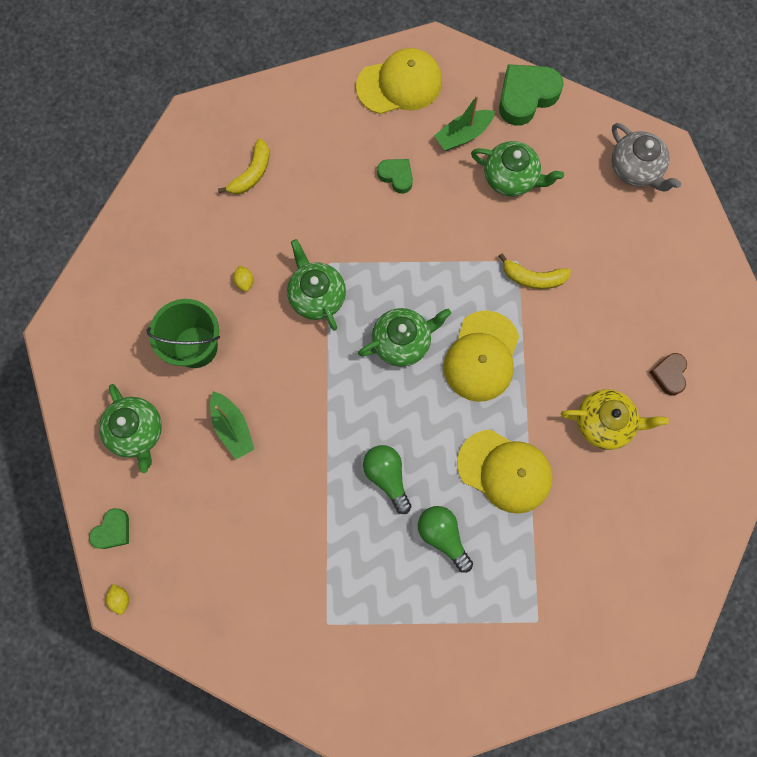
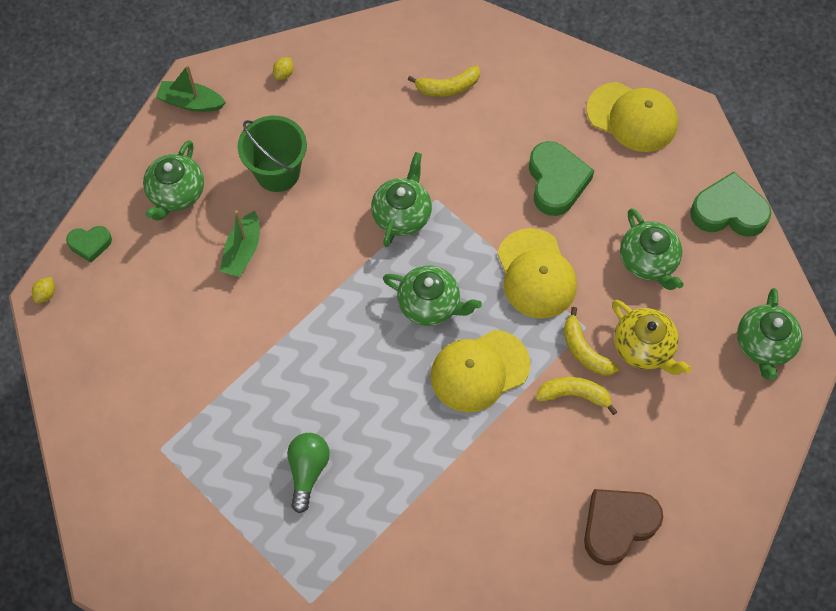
camera: 45 degrees right, 10 degrees down
(244, 282) = (360, 158): yellow lemon -> yellow lemon (284, 74)
(387, 476) = (313, 389): green light bulb -> none
(396, 176) = (556, 182): green heart -> green heart, size x1.79
(463, 135) = (643, 196): green boat -> green boat (191, 102)
(505, 471) = (405, 470): yellow cap -> yellow cap (536, 274)
(556, 314) = (574, 395): none -> yellow banana
(604, 423) = (523, 511): yellow teapot -> yellow teapot (644, 348)
(635, 169) = (763, 345): grey teapot -> green teapot
(669, 374) = (618, 526): brown heart -> brown heart, size x1.79

